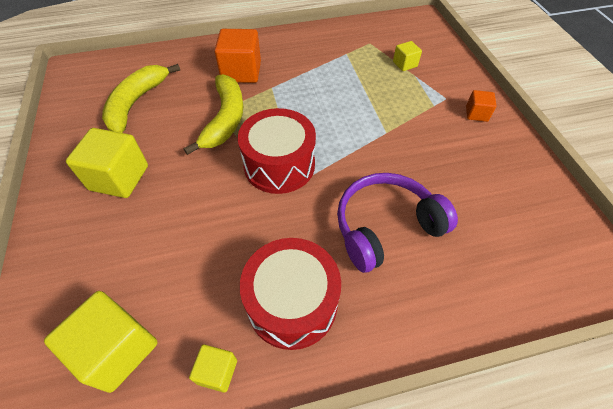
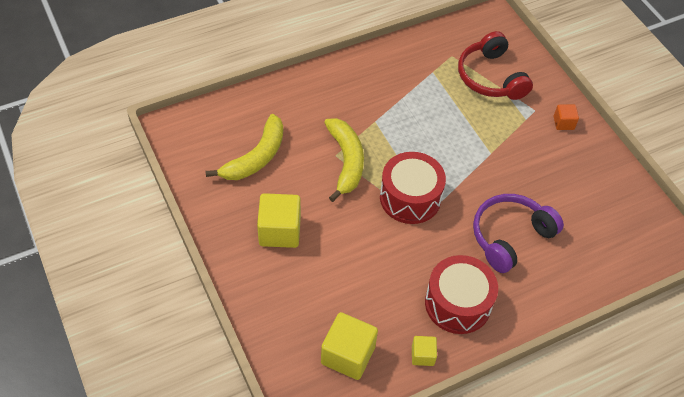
camera: 15 degrees left, 0 degrees up
(136, 103) = (256, 157): yellow banana -> yellow banana turned 150 degrees counterclockwise
(241, 72) = (340, 108): orange cube -> none
(405, 64) = (491, 77): yellow cube -> red headphones

